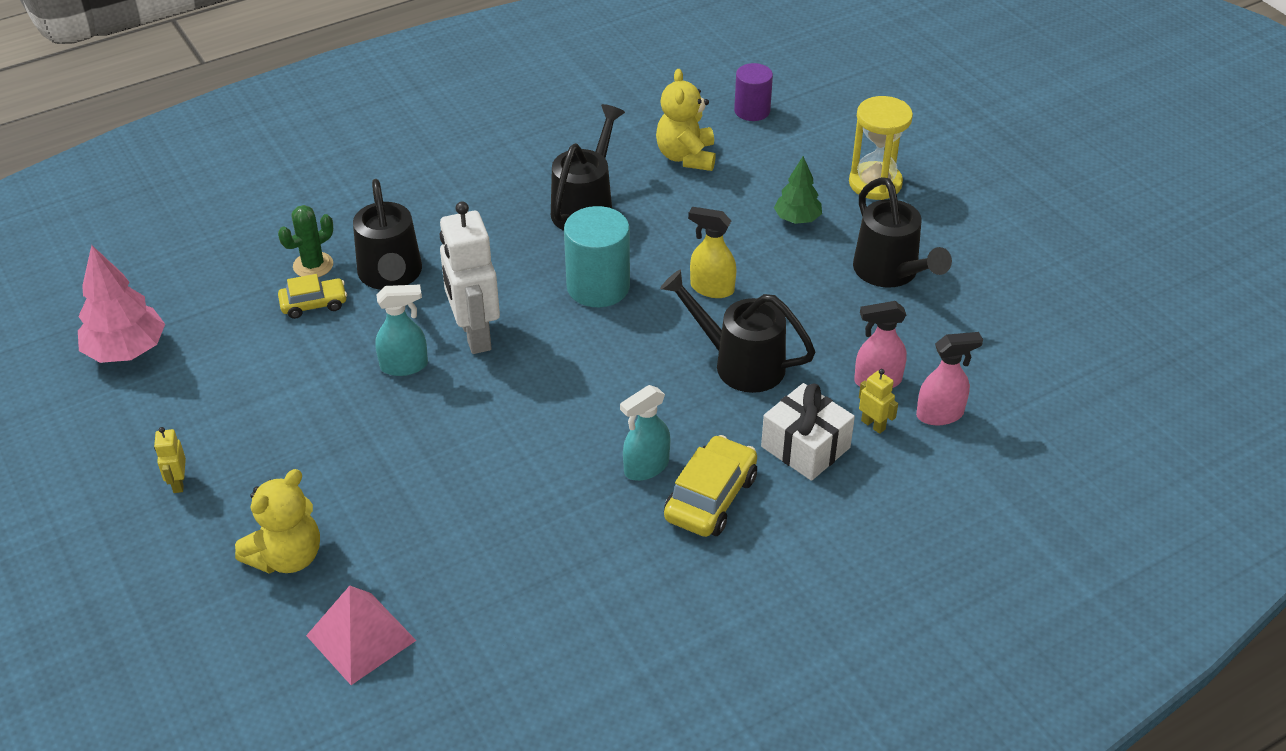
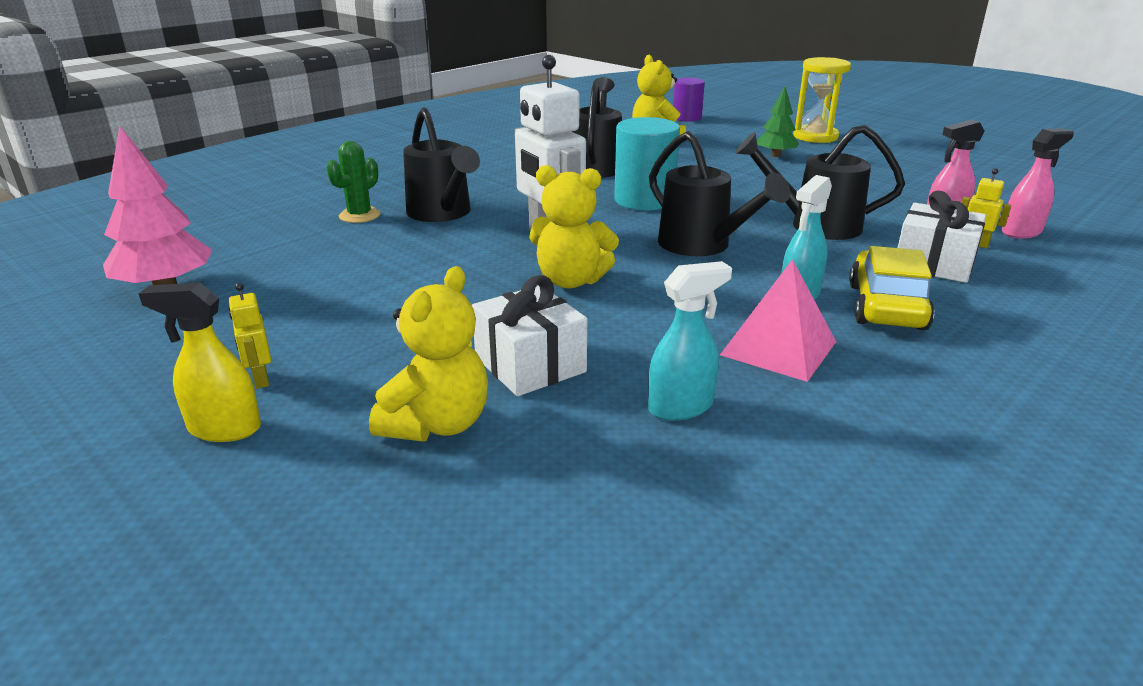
camera: 15 degrees left, 15 degrees down
(314, 304) = (372, 236): yellow car -> none
(361, 638) = (587, 489): pink pyramid -> pink pyramid (778, 348)
(378, 508) = (530, 365): none -> white gift
(404, 366) = (492, 262): turquoise spray bottle -> turquoise spray bottle (681, 407)
(460, 407) = (571, 281): none -> yellow teddy bear
(711, 288) = (744, 191): yellow spray bottle -> yellow spray bottle (224, 429)
(891, 273) = (880, 171): black watering can -> black watering can (702, 246)

